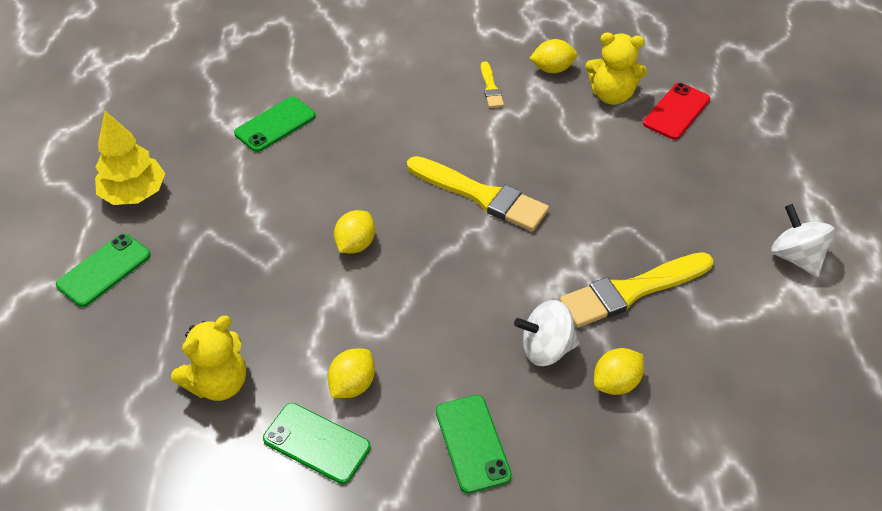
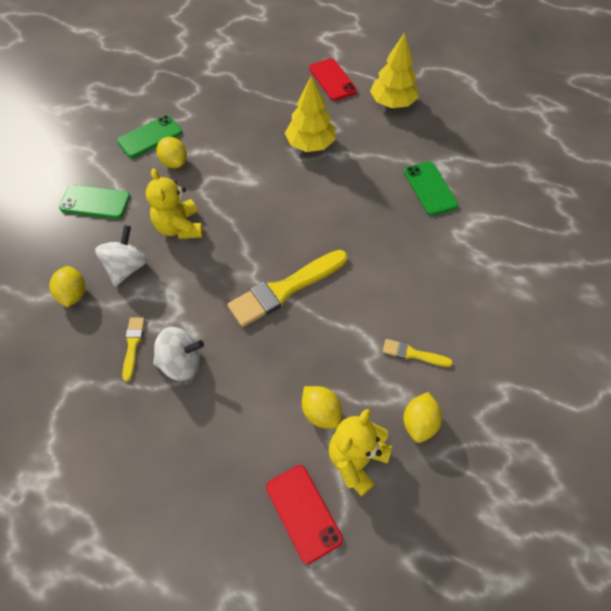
camera: 115 degrees right, 10 degrees up
(104, 270) = (332, 80): green phone -> red phone
(218, 383) = (218, 108): yellow teddy bear -> yellow teddy bear (179, 227)
(249, 249) = (310, 144): none -> yellow tree
(355, 244) = (282, 197): yellow lemon -> yellow lemon (321, 412)
(631, 291) = (133, 345): yellow brush -> yellow brush, size x0.49
(795, 257) = (74, 499): white spinning top -> white spinning top (181, 363)

